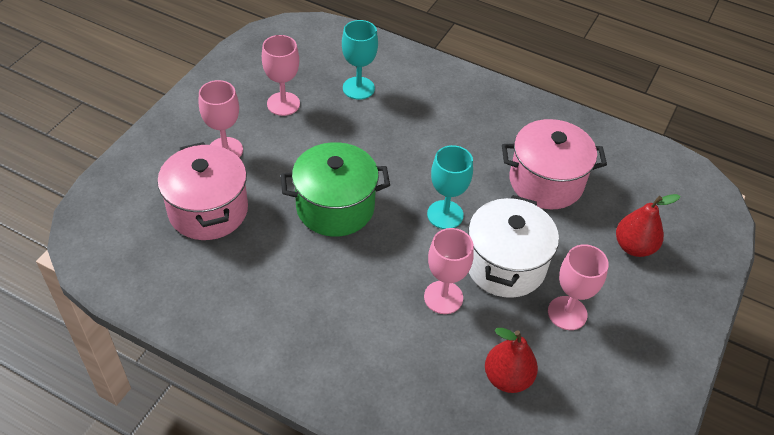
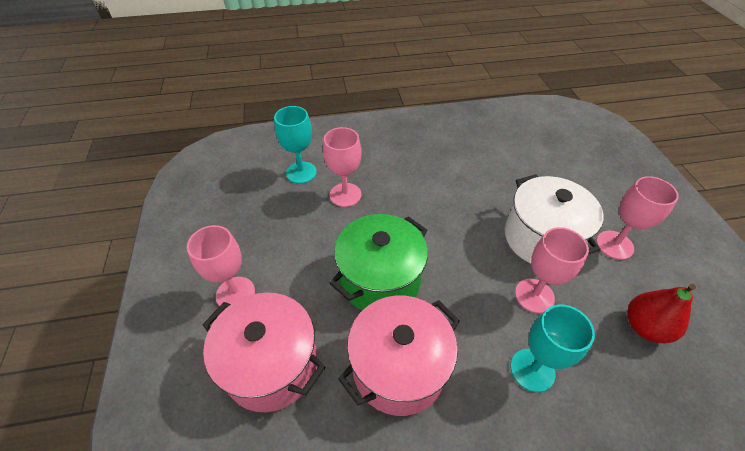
camera: 35 degrees left, 0 degrees up
(283, 104) = (251, 220): pink goblet -> pink goblet (345, 195)
(445, 215) = (463, 228): turquoise goblet -> turquoise goblet (532, 370)
(546, 182) = (496, 162): pink pot -> pink pot (399, 368)
(634, 247) = (591, 171): red pear -> none

